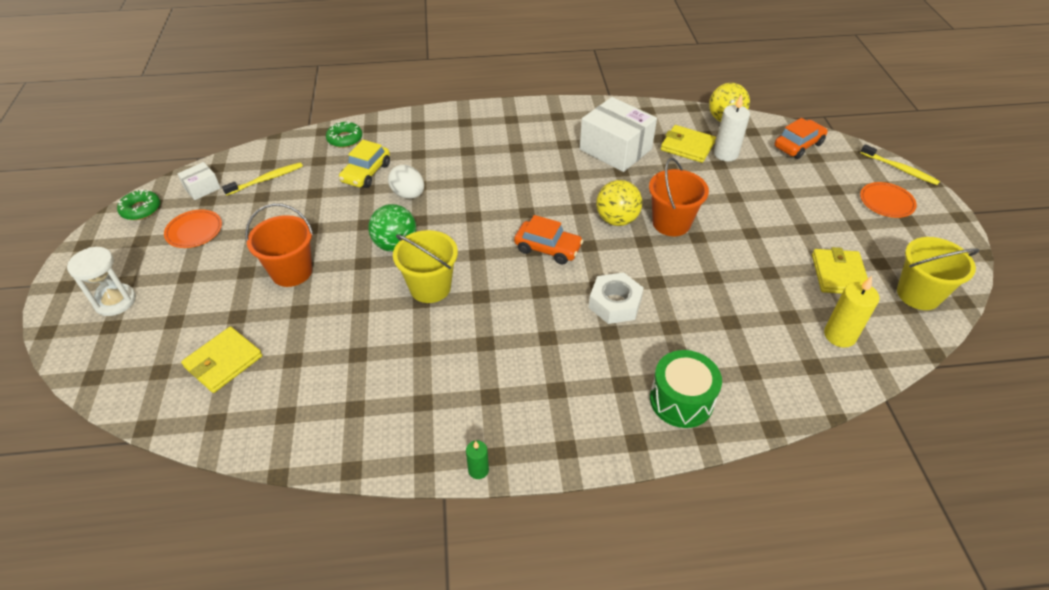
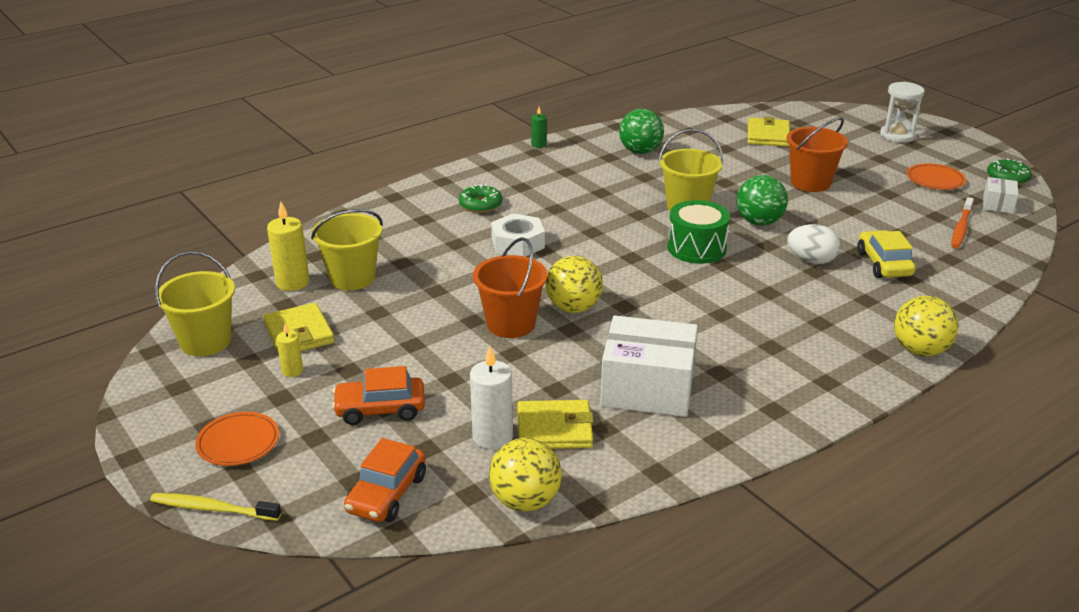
camera: 150 degrees right, 15 degrees down
(266, 179) = (961, 228): yellow toothbrush -> orange toothbrush
(345, 139) = (967, 287): green donut -> green donut (480, 204)
(381, 396) = (640, 151): none -> green ball
(437, 116) = (920, 350): none -> yellow ball
(548, 248) = (618, 262): orange car -> orange car (380, 409)
(681, 400) = (421, 207): green drum -> green drum (696, 248)
(782, 320) = (352, 278): none -> yellow bucket
(847, 242) = (292, 371): none -> yellow candle

